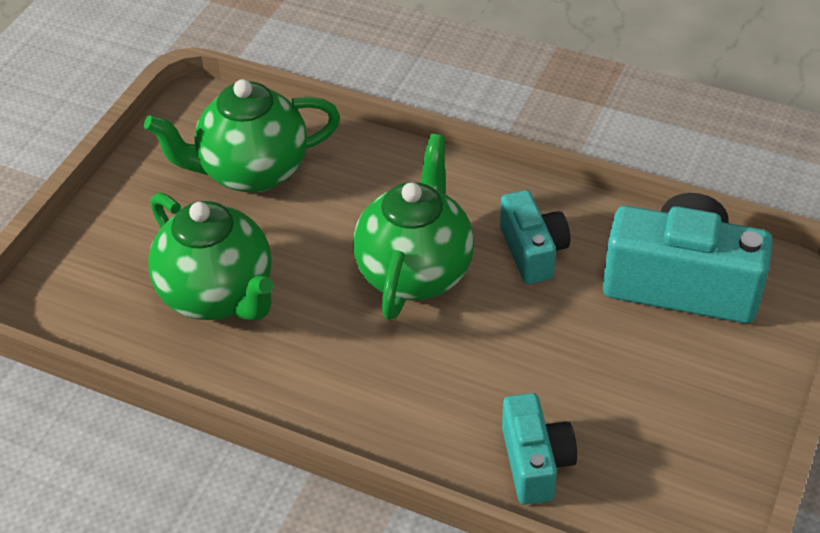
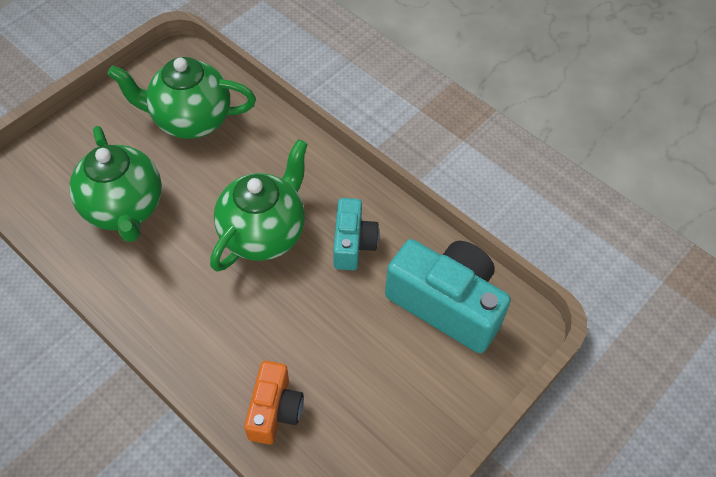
camera: 15 degrees right, 10 degrees up
(535, 462) = (274, 410): turquoise camera -> orange camera

